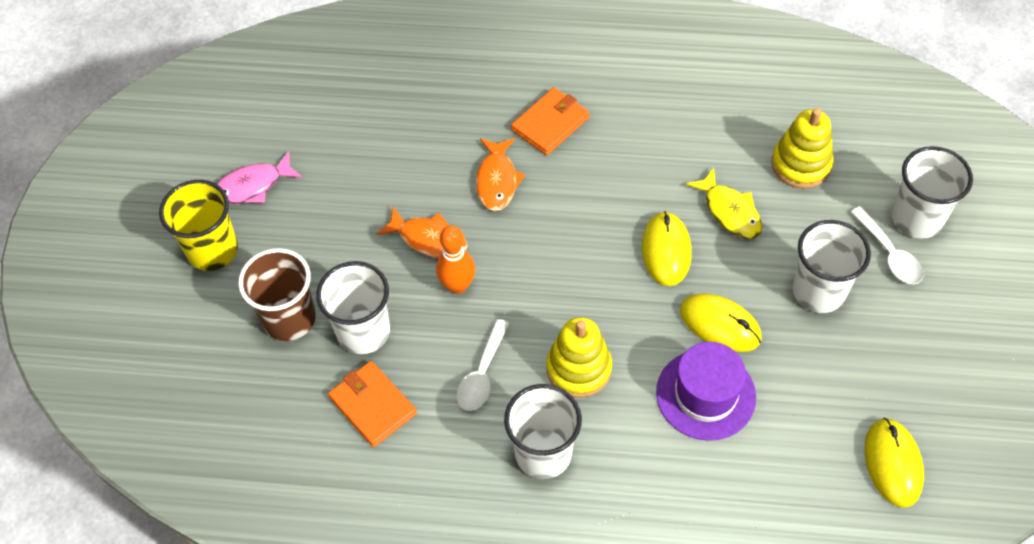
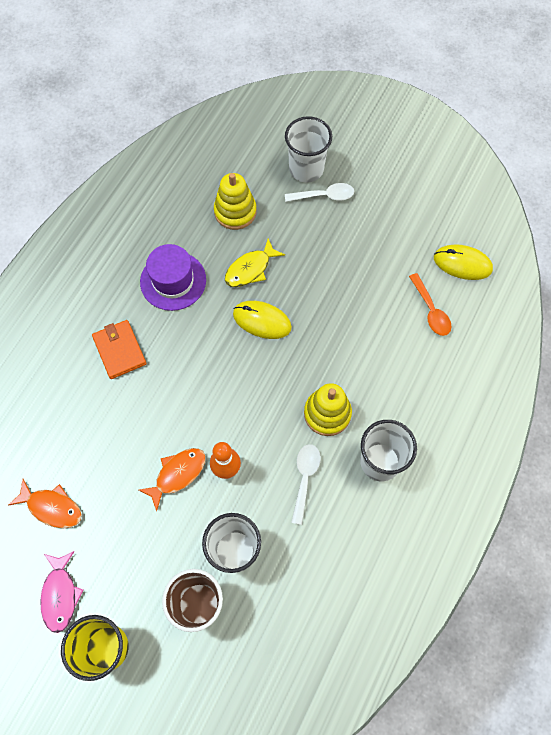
camera: 70 degrees left, 10 degrees up
(372, 405) = (298, 565): orange wallet -> none
(482, 374) = (305, 478): white spoon -> white spoon turned 120 degrees counterclockwise
(497, 181) = (150, 406): orange fish -> orange fish (52, 507)
(705, 394) = (377, 344): purple hat -> purple hat (173, 281)
(720, 324) = (331, 313): yellow mouse -> none
(730, 211) = (250, 269): yellow fish -> yellow fish turned 150 degrees clockwise
(793, 445) = (430, 310): none -> orange spoon
(818, 291) = (332, 247): white cup -> none

